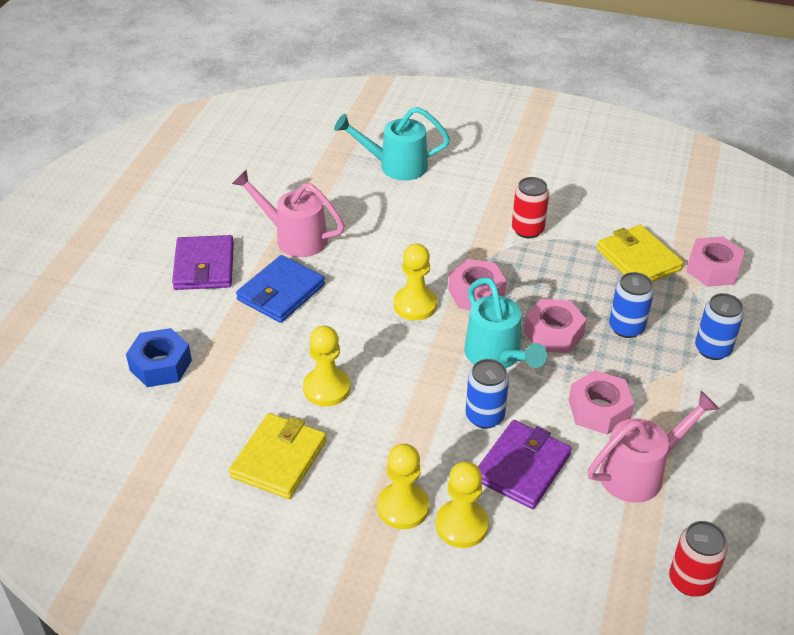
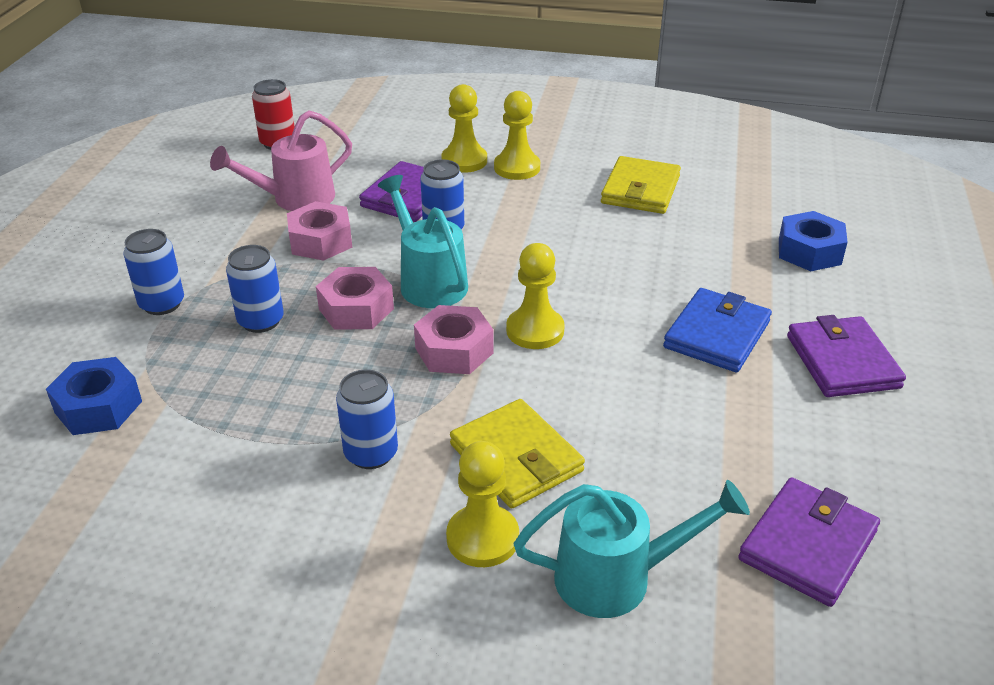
camera: 175 degrees right, 5 degrees down
(293, 172) = (808, 545): none -> purple wallet
(294, 238) = (738, 413): pink watering can -> none
(326, 388) = (616, 242): yellow pawn -> yellow pawn (482, 538)
(527, 230) = (371, 453): red can -> blue can
(638, 259) = (206, 414): yellow wallet -> yellow wallet (516, 458)
(713, 269) = (98, 407): pink nut -> blue nut

